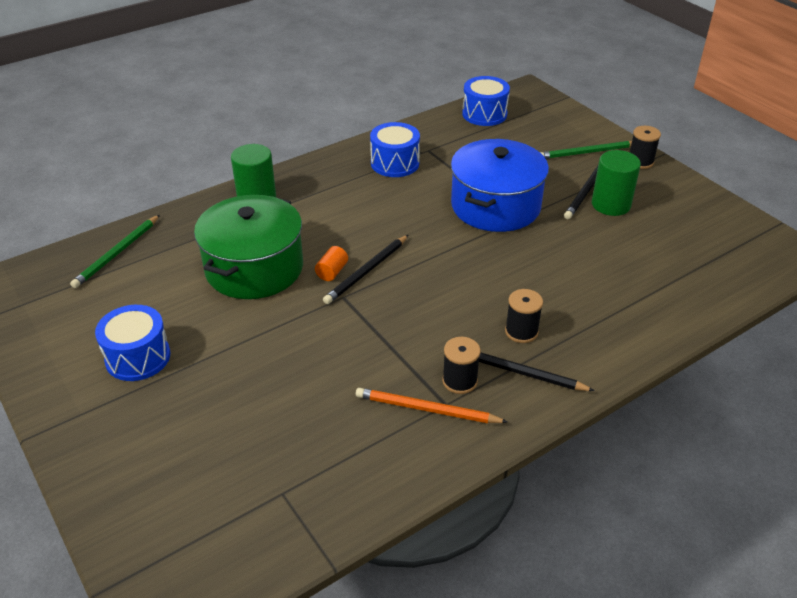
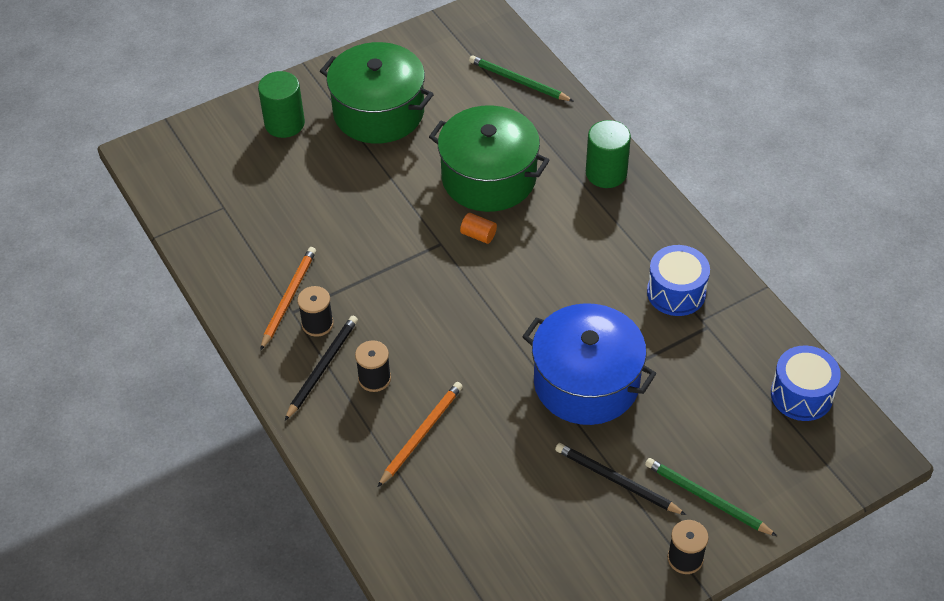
camera: 95 degrees right, 10 degrees up
(138, 357) = (378, 112): blue drum -> green pot
(366, 271) = (476, 262): black pencil -> none
(576, 296) = (421, 434): none -> orange pencil
(586, 152) = (706, 498): green pencil -> green pencil turned 45 degrees counterclockwise
(611, 204) = (586, 501): green cylinder -> green cylinder (284, 124)

